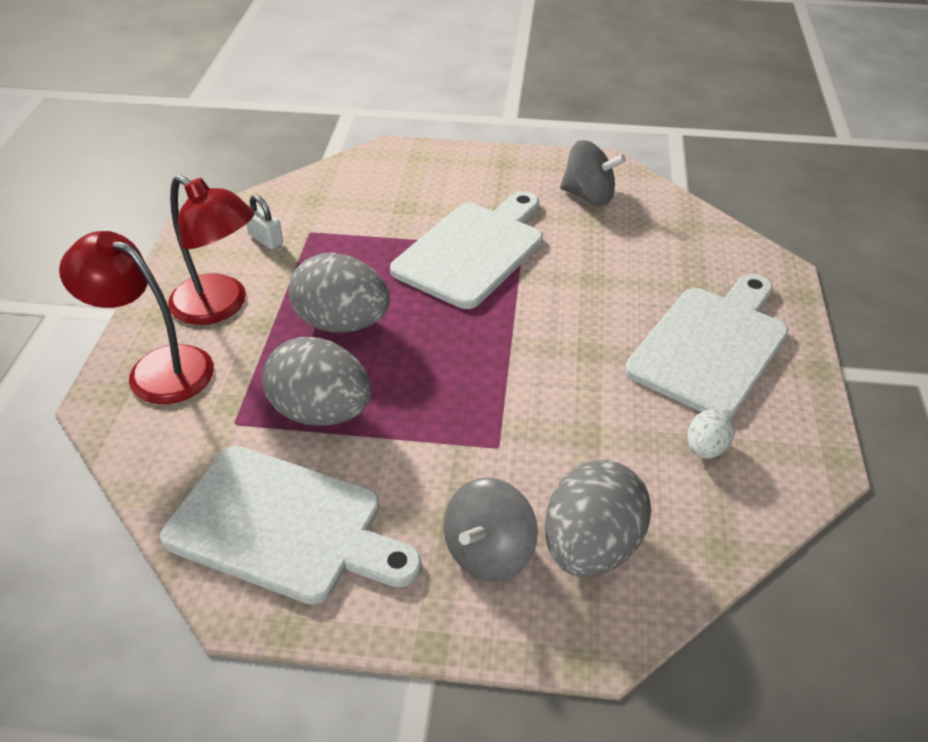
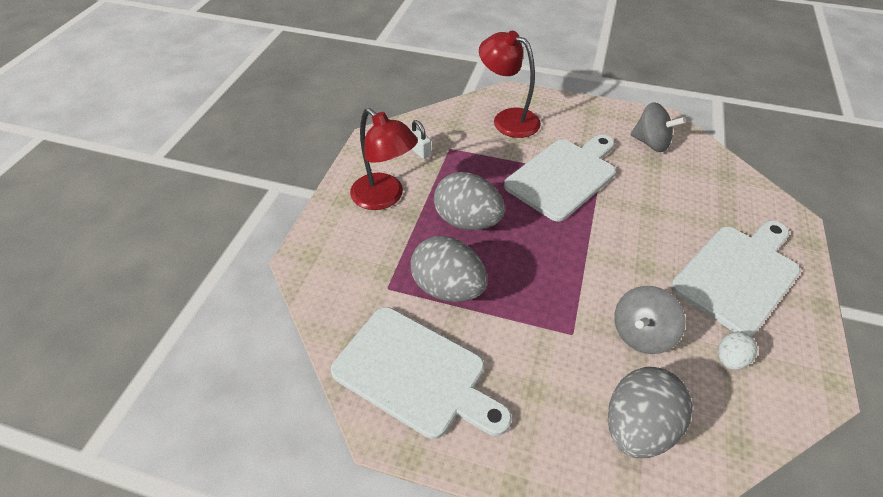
camera: 10 degrees right, 5 degrees up
(157, 369) = (338, 239): red lamp -> red lamp (507, 119)
(489, 552) = (561, 418): grey spinning top -> grey spinning top (641, 333)

